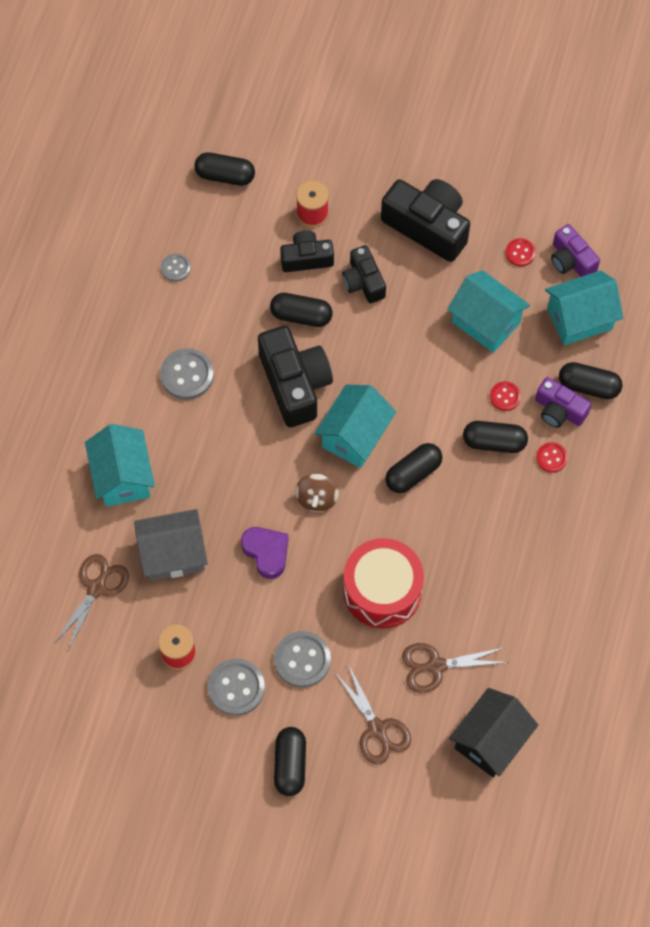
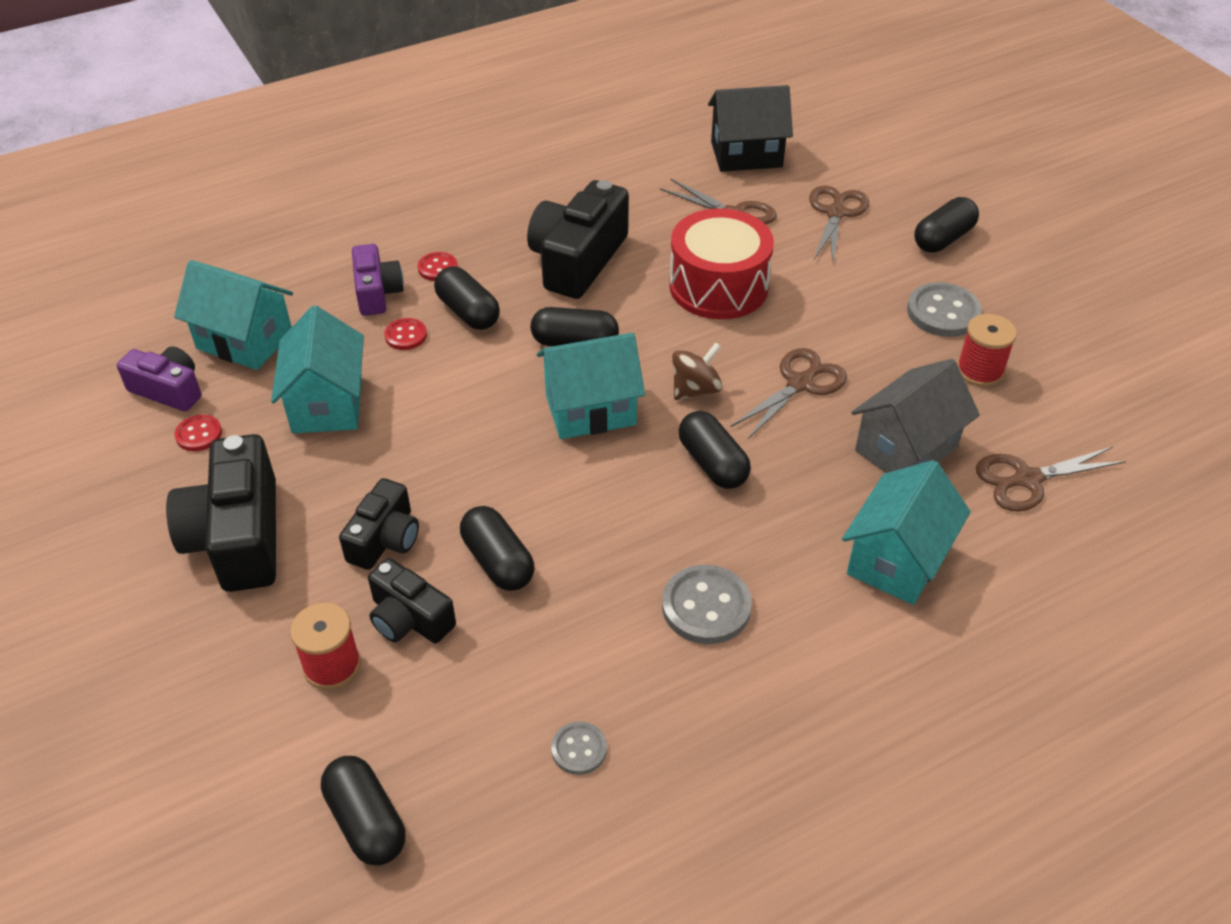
camera: 135 degrees left, 20 degrees down
(173, 554) = (906, 449): grey house -> grey house turned 75 degrees counterclockwise
(266, 552) = (800, 384): purple heart -> brown scissors
(295, 384) = (592, 501): black camera -> black camera (577, 260)
(302, 660) = (854, 291): grey button -> none
(571, 260) = (168, 390): purple camera -> purple camera turned 75 degrees counterclockwise
(588, 386) = (325, 290): black capsule -> black capsule (712, 463)

